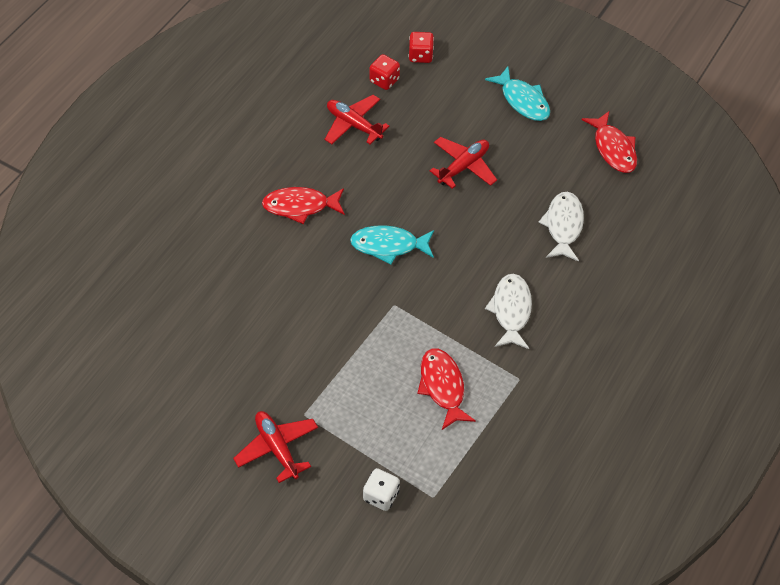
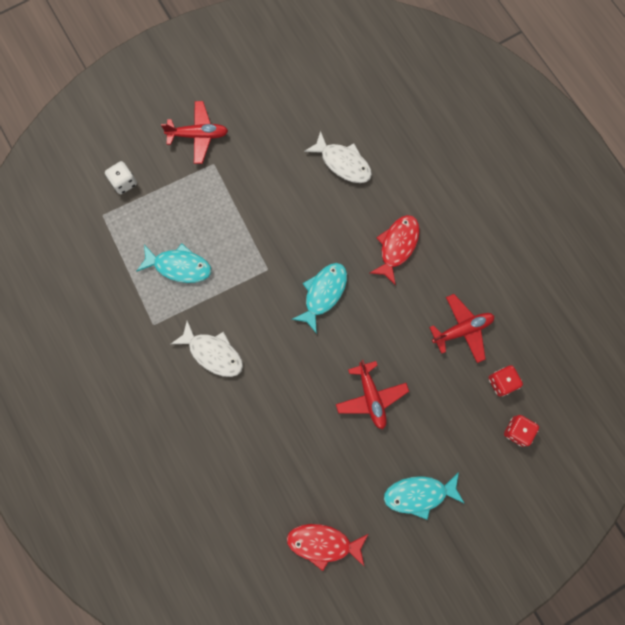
camera: 120 degrees right, 20 degrees up
(443, 387) = (179, 266): red fish -> turquoise fish
(563, 226) = (267, 445): white fish -> white fish (343, 163)

